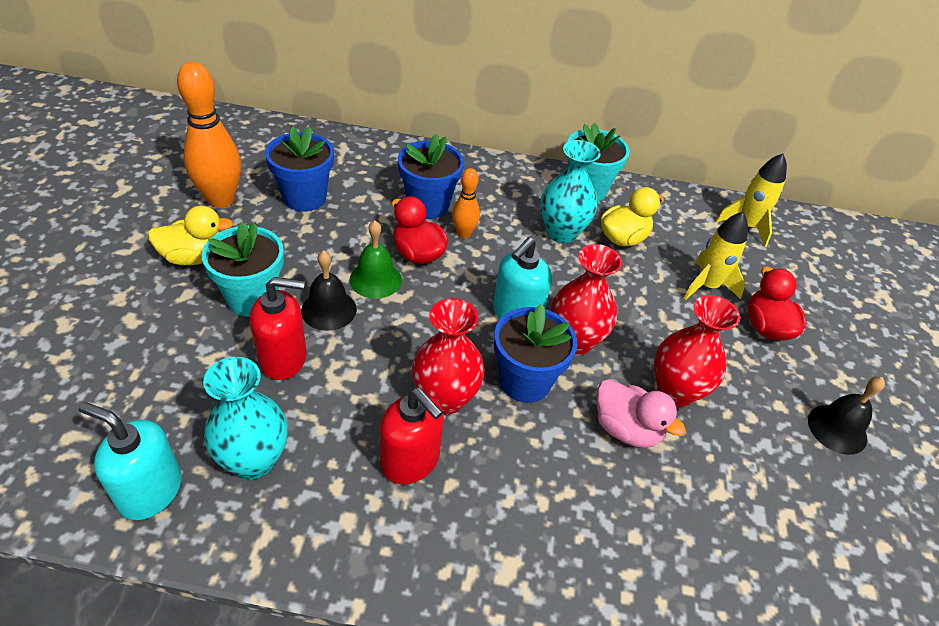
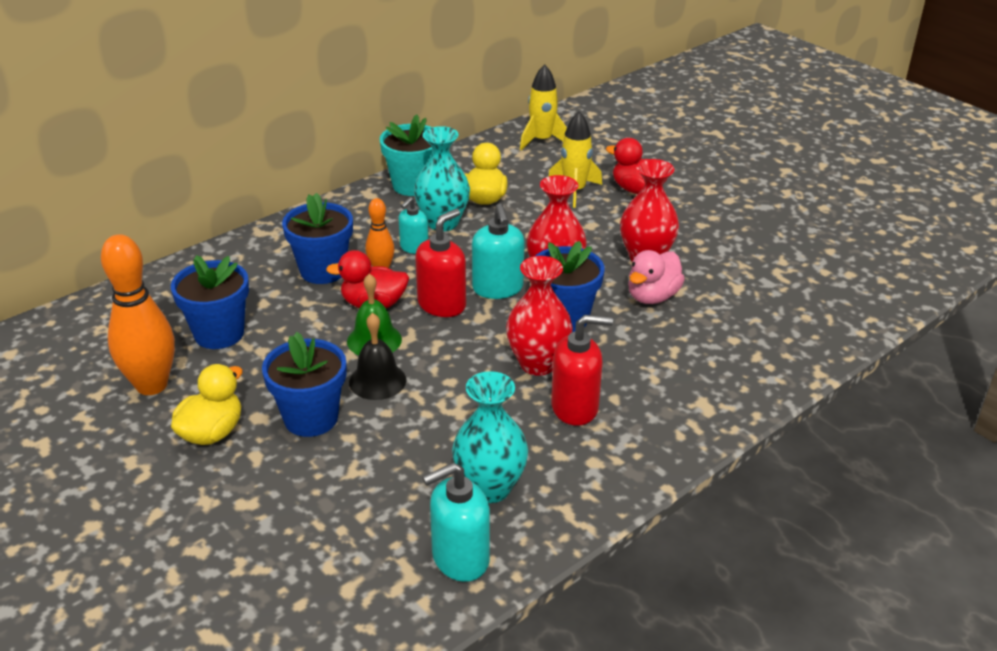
camera: 45 degrees left, 10 degrees down
(252, 298) = (311, 418): turquoise flower pot -> blue flower pot
(283, 358) = (402, 429): red soap dispenser -> red soap dispenser (442, 304)
(511, 235) = (414, 247): none -> turquoise soap dispenser
(626, 429) = (652, 296): pink duck -> pink duck turned 135 degrees clockwise
(837, 429) = (741, 214): black bell -> none

